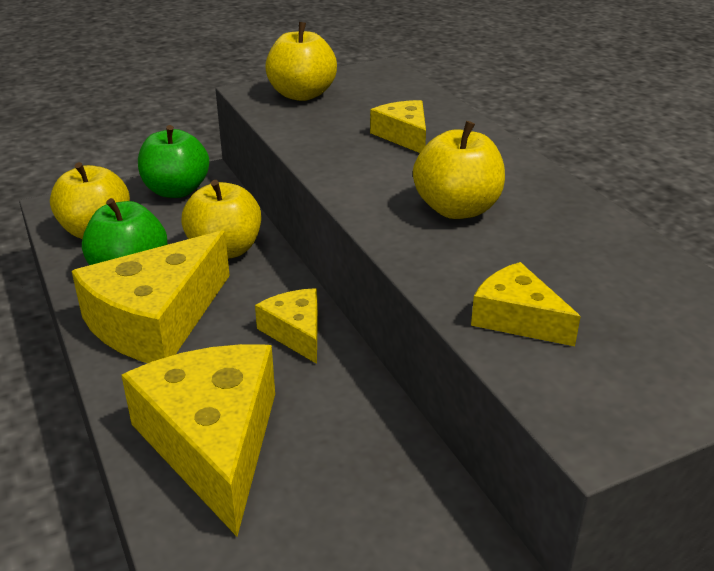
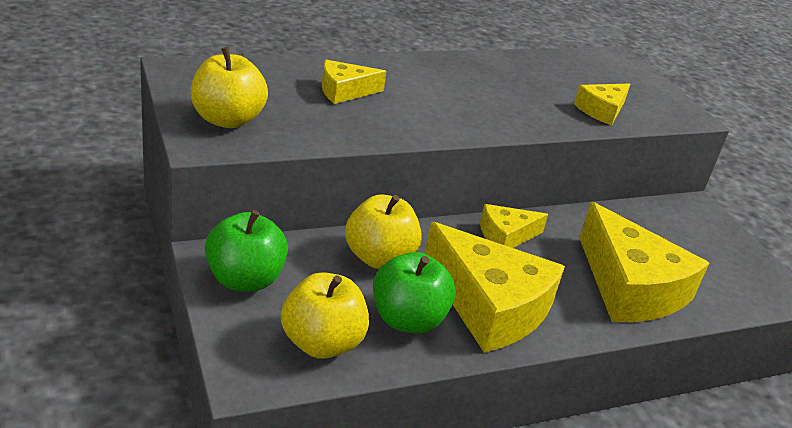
camera: 90 degrees left, 0 degrees up
(213, 442) = (629, 287): yellow cheese -> yellow cheese turned 105 degrees counterclockwise
(457, 209) = (473, 98): yellow apple -> none

